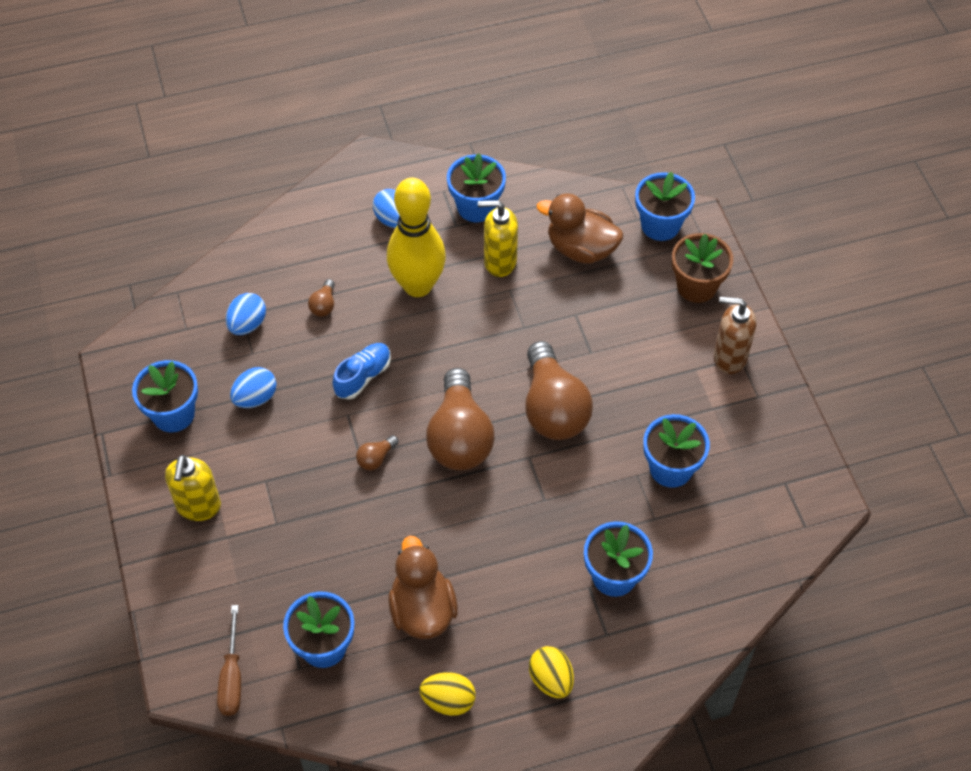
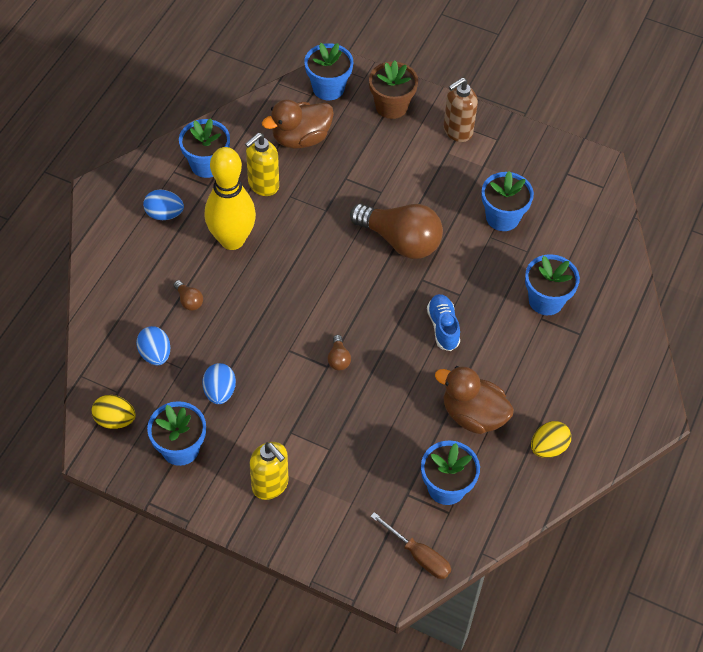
camera: 50 degrees left, 0 degrees up
(363, 377) = (269, 320): blue shoe -> blue shoe (443, 327)
(459, 437) = (370, 303): brown light bulb -> none
(551, 680) = (584, 384): yellow egg -> yellow egg (115, 420)

